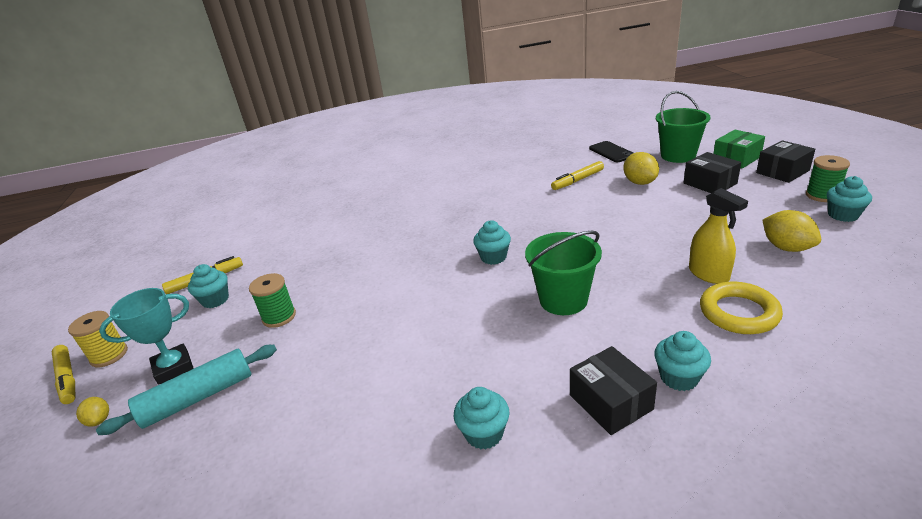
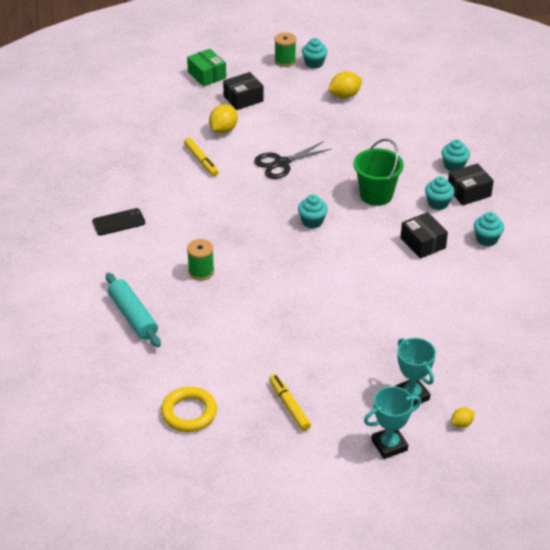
camera: 90 degrees left, 10 degrees up
(67, 378) = (414, 464): yellow marker -> none
(109, 355) = (389, 445): yellow spool -> turquoise trophy
(198, 397) = (445, 372): turquoise rolling pin -> turquoise rolling pin (133, 316)
(215, 300) = (325, 390): turquoise cupcake -> turquoise cupcake (438, 203)
(279, 317) = (361, 342): green spool -> green spool (201, 271)
(597, 223) = (281, 163): none -> black scissors
(611, 152) = (152, 132): black phone -> black phone (118, 222)
(639, 182) = (223, 130): yellow lemon -> yellow lemon turned 45 degrees counterclockwise
(678, 155) = (183, 100): green bucket -> none
(708, 274) = (364, 132): yellow spray bottle -> none
(738, 313) = (405, 132): yellow ring -> yellow ring (189, 412)
(782, 172) = (241, 63): black box -> black box (423, 243)

